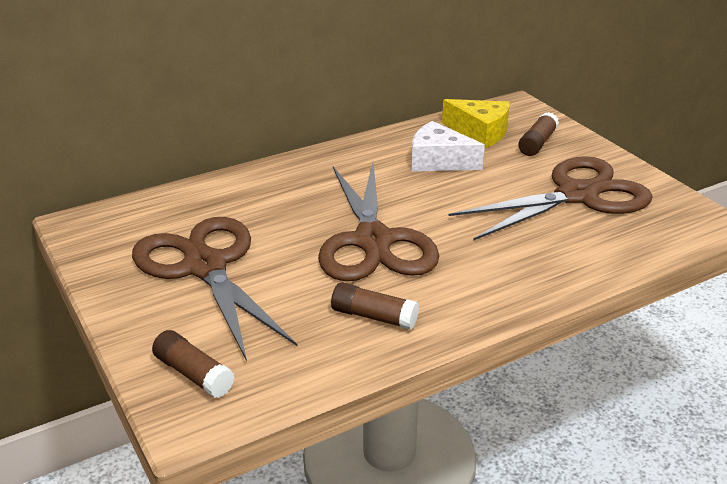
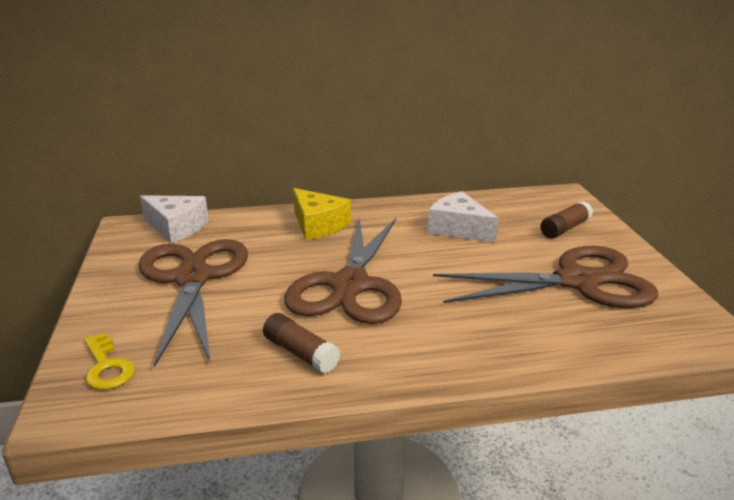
camera: 20 degrees right, 5 degrees down
(137, 214) = (176, 227): none -> white cheese
(193, 374) = (107, 367): brown glue stick -> yellow key
(480, 132) = (514, 211): yellow cheese -> yellow cheese (318, 225)

